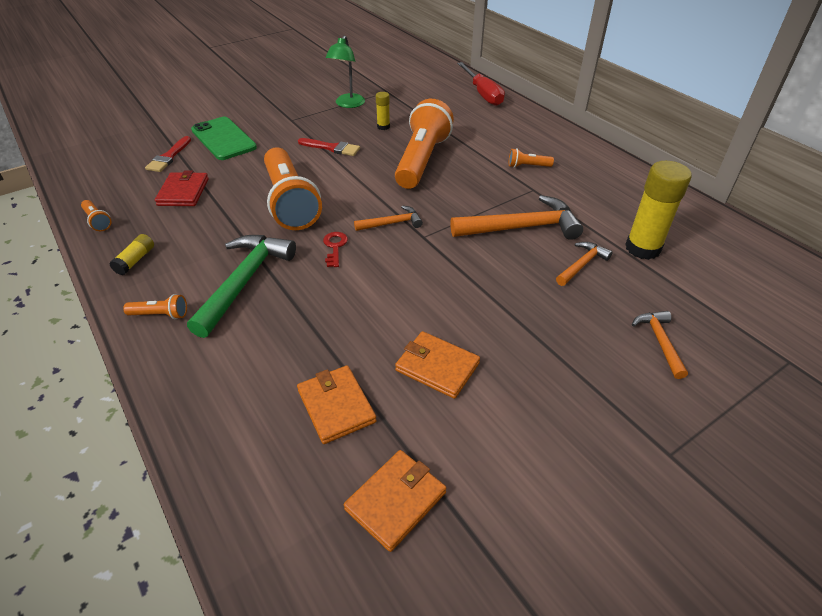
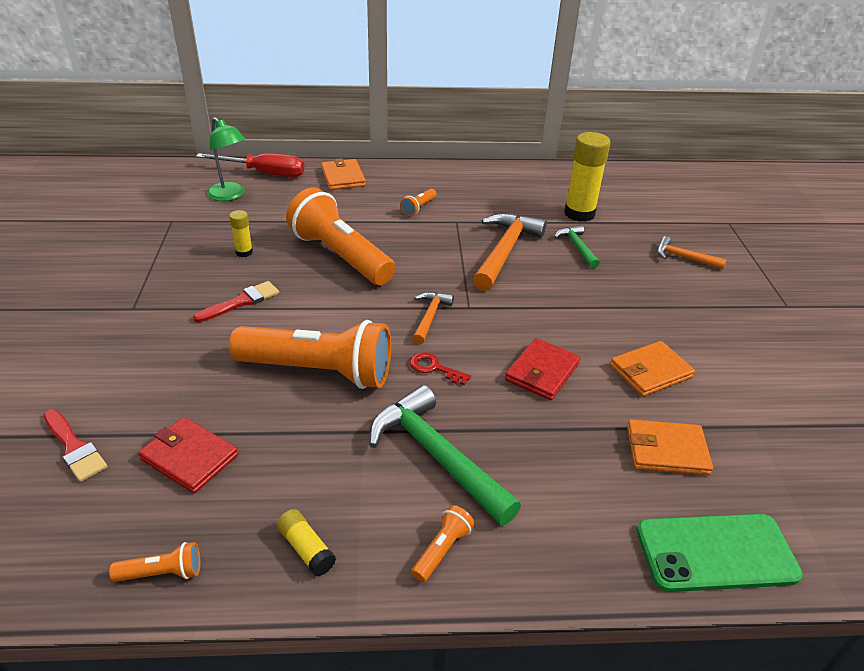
camera: 60 degrees left, 5 degrees down
(223, 139) = (98, 380): green phone -> green phone (716, 552)
(348, 104) = (159, 256): green lamp -> green lamp (230, 195)
(377, 301) = (542, 372): none -> red wallet
(396, 501) = (785, 453): orange wallet -> orange wallet (343, 177)
(582, 265) = (577, 247): orange hammer -> green hammer

